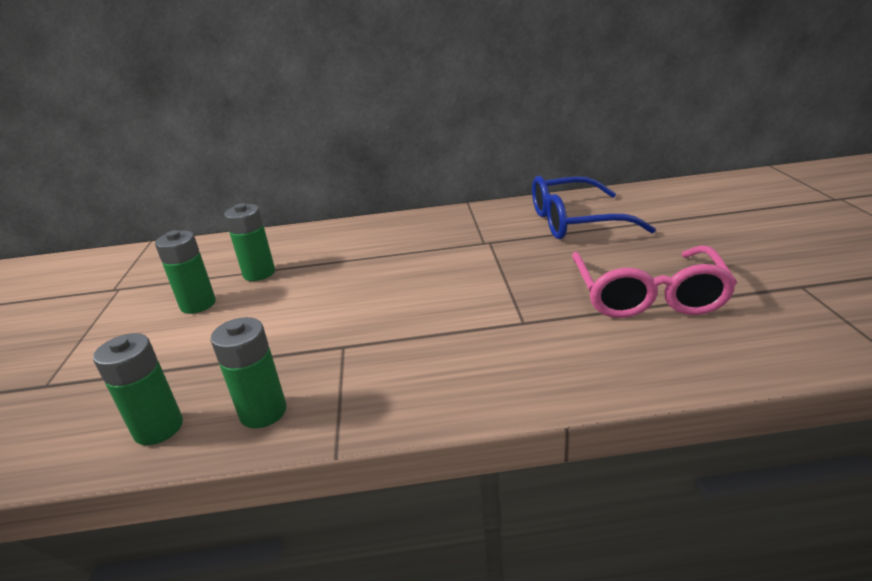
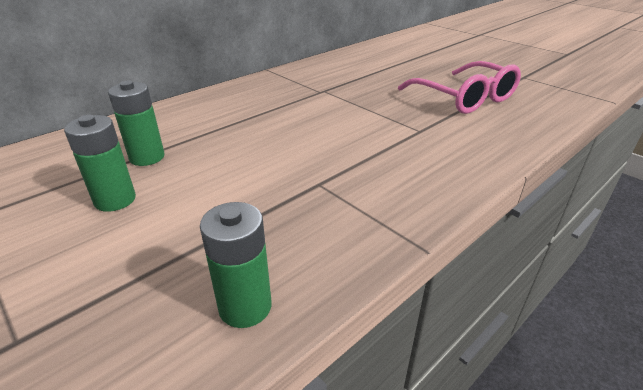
camera: 40 degrees left, 5 degrees up
(263, 412) = (327, 250): green battery -> none
(574, 222) = (363, 68): blue glasses -> none

